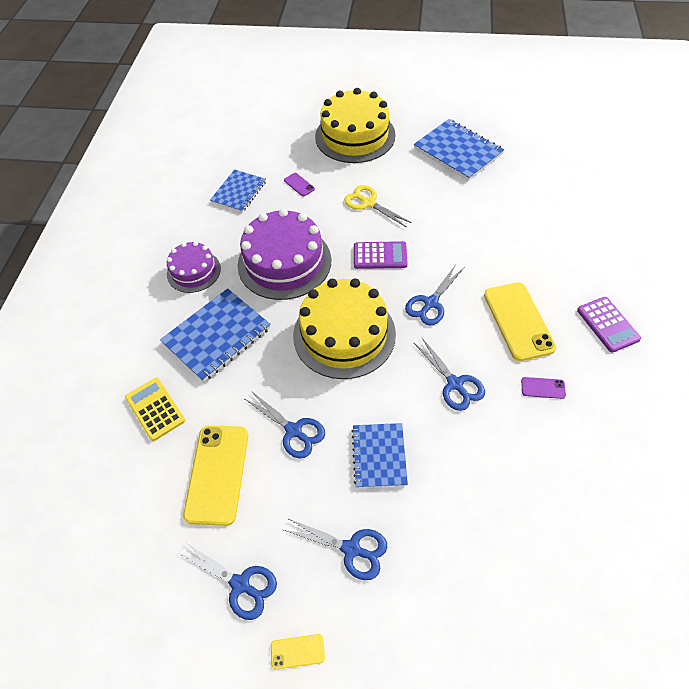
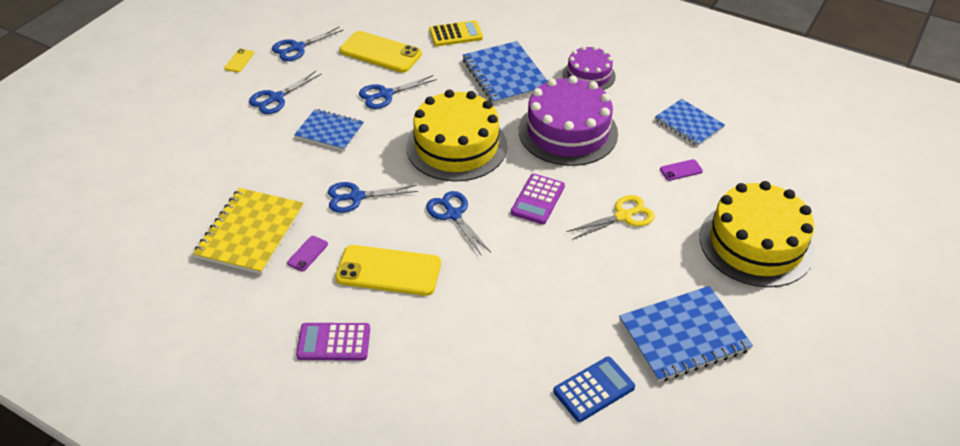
camera: 110 degrees right, 10 degrees down
(529, 178) = (594, 389): none -> blue calculator
(553, 449) = (251, 232): none -> yellow notebook

